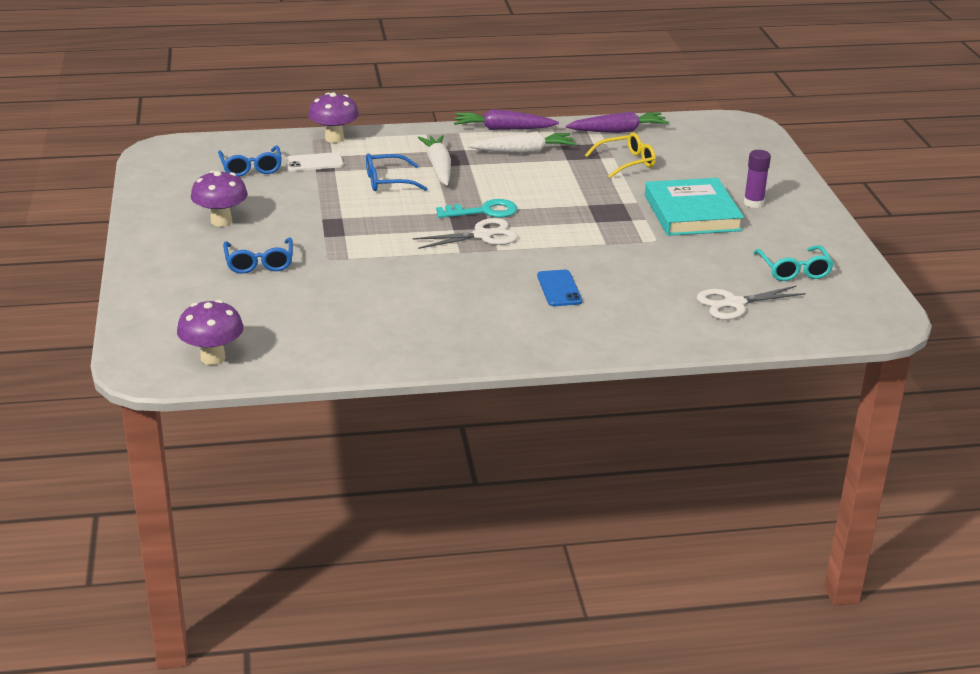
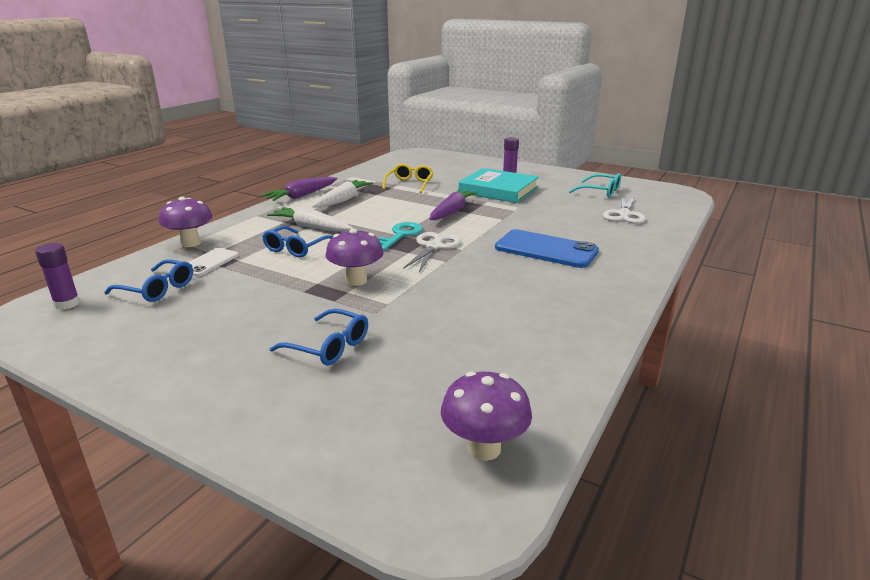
camera: 50 degrees left, 5 degrees down
(193, 152) = (67, 304): none -> purple glue stick
(221, 221) = (218, 337): purple mushroom -> purple mushroom (356, 281)
(559, 289) = (546, 249): blue phone -> blue phone, size x1.75
(618, 131) = (368, 174): purple carrot -> purple carrot (451, 211)

